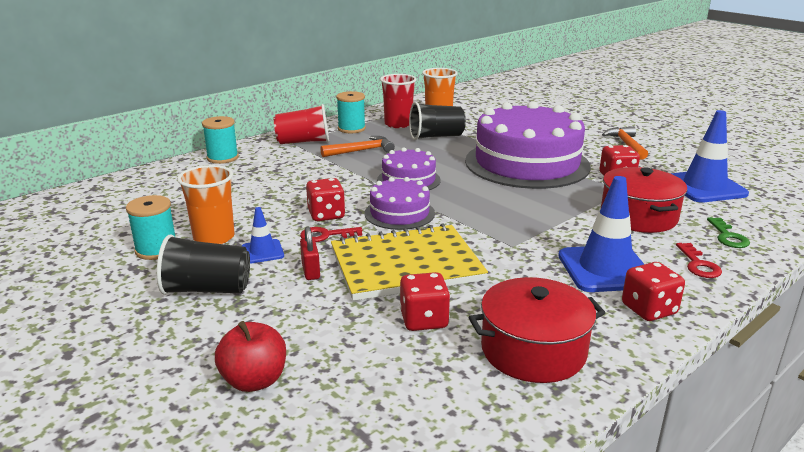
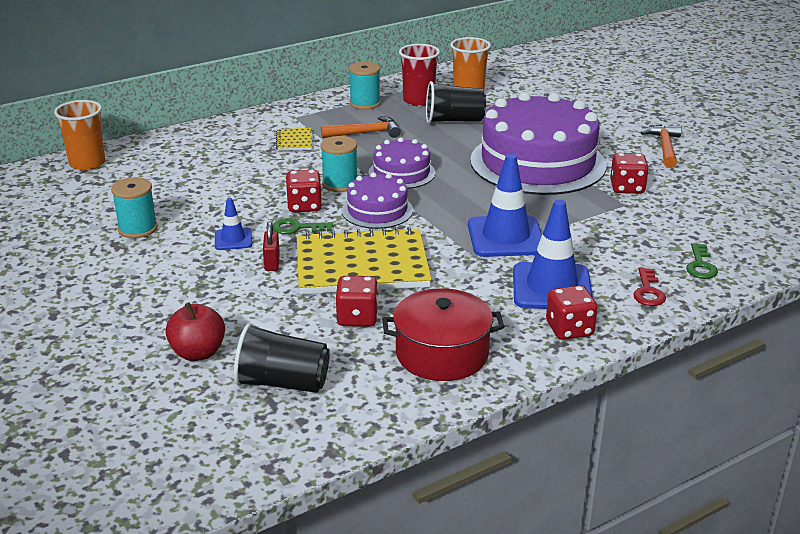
camera: 10 degrees right, 5 degrees up
(207, 289) = (176, 271): black cup -> black cup (283, 383)
(214, 237) = (192, 221): orange cup -> orange cup (87, 163)
(222, 158) = (219, 131): turquoise spool -> turquoise spool (340, 184)
(297, 161) = (294, 141): none -> yellow notebook
(303, 142) = (308, 117): red cup -> none
(326, 235) = (297, 228): red key -> green key
(638, 216) = (621, 235): red pot -> none
(704, 187) = (716, 207): blue traffic cone -> blue traffic cone (506, 237)

